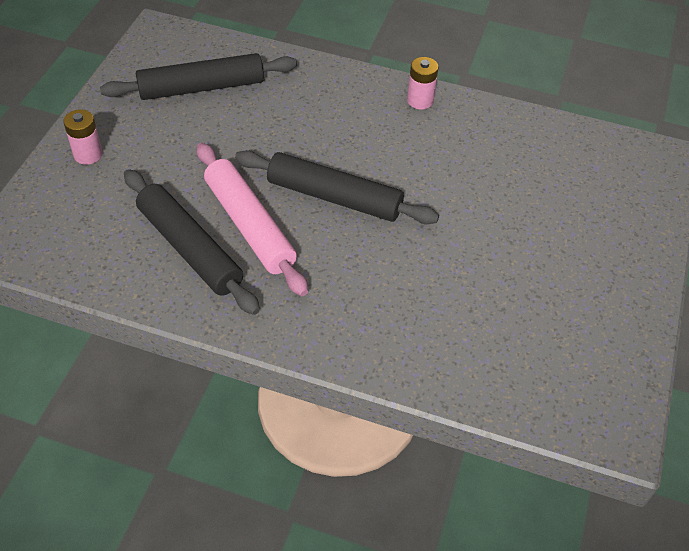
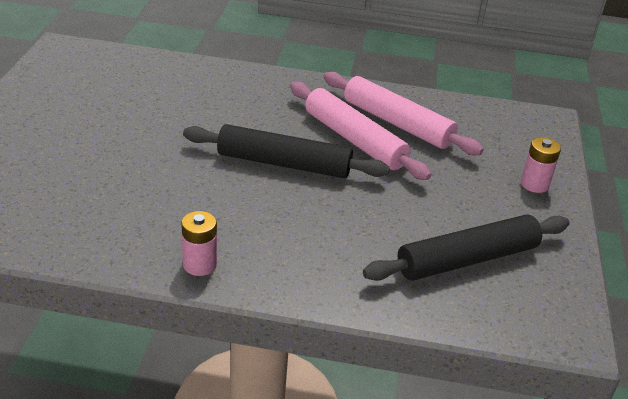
camera: 170 degrees right, 15 degrees down
(189, 248) = (397, 123): black rolling pin -> pink rolling pin

